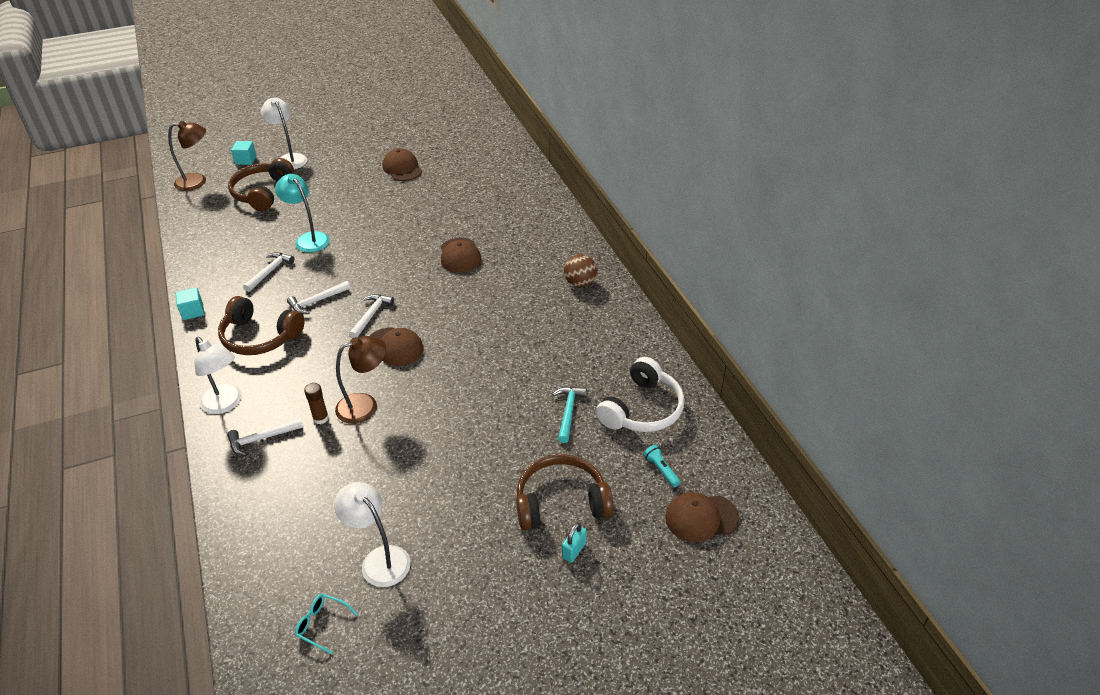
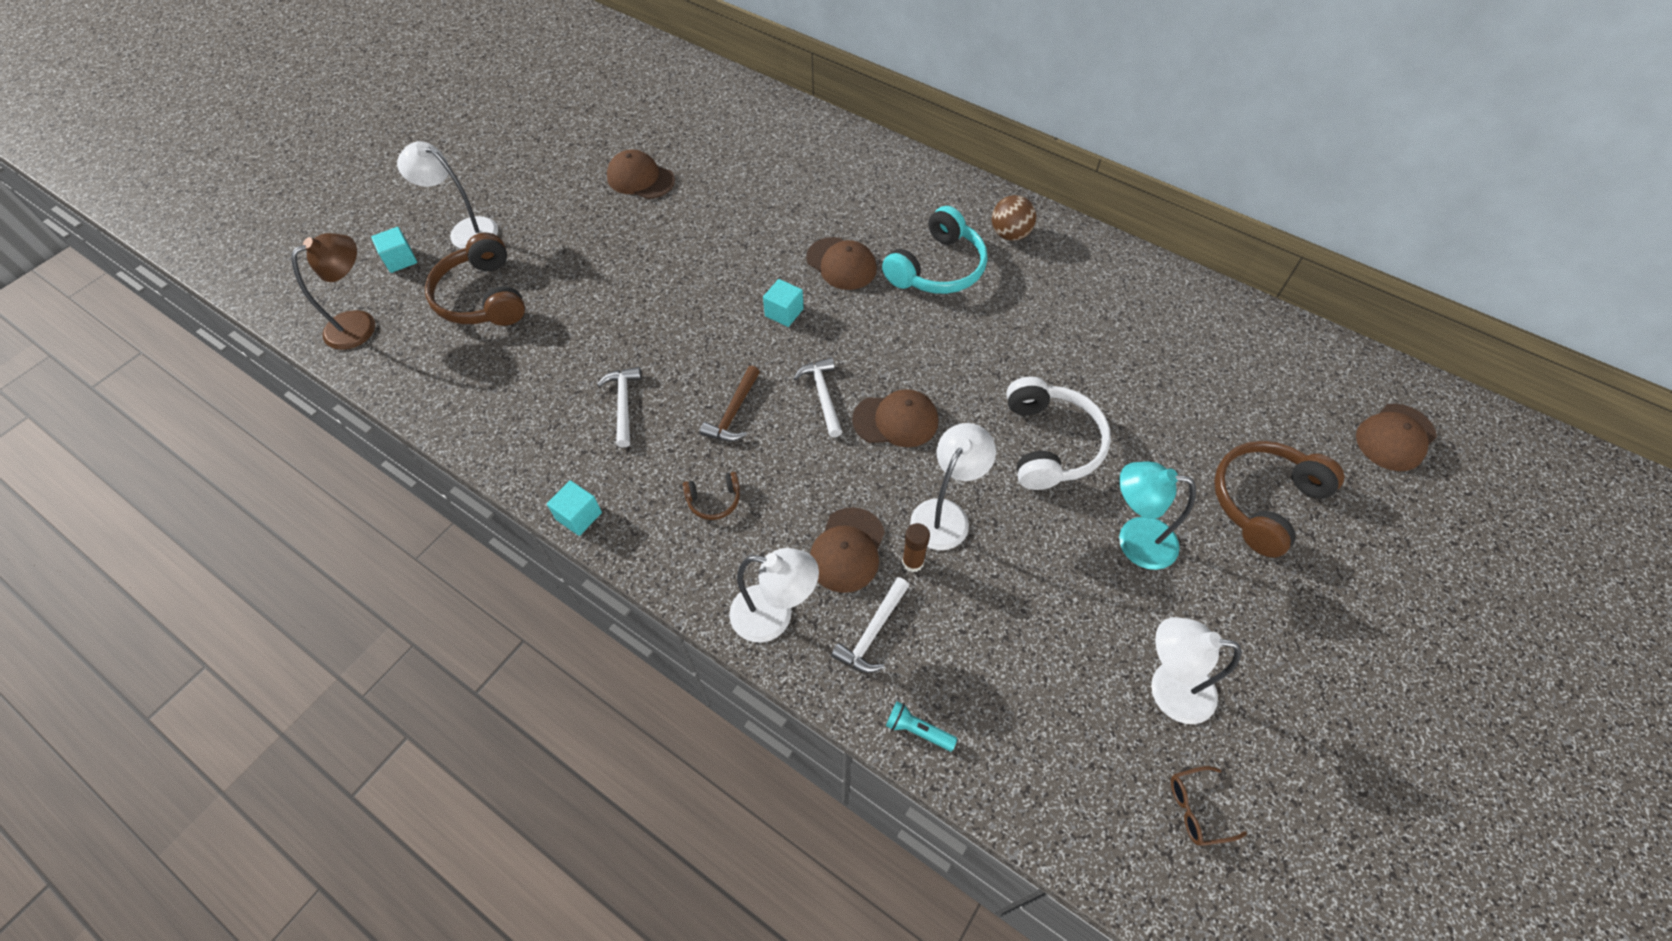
camera: 35 degrees left, 15 degrees up
(260, 337) = (714, 500): brown headphones -> brown headphones, size x0.47
(295, 394) = (847, 550): none -> brown cap
(308, 239) = (624, 332): turquoise lamp -> turquoise lamp (1134, 540)
(317, 301) = (734, 413): white hammer -> brown hammer
(321, 624) = (1196, 809): turquoise glasses -> brown glasses
(365, 405) = (945, 514): brown lamp -> white lamp
(399, 266) = (784, 312): none -> turquoise cube
(513, 282) = (937, 268): none -> turquoise headphones
(568, 412) = (1161, 394): turquoise hammer -> none
(574, 550) = (1331, 547): turquoise padlock -> none
(642, 409) = (1224, 350): white headphones -> white headphones (1050, 444)
(661, 470) = (1310, 408): turquoise flashlight -> turquoise flashlight (918, 730)

